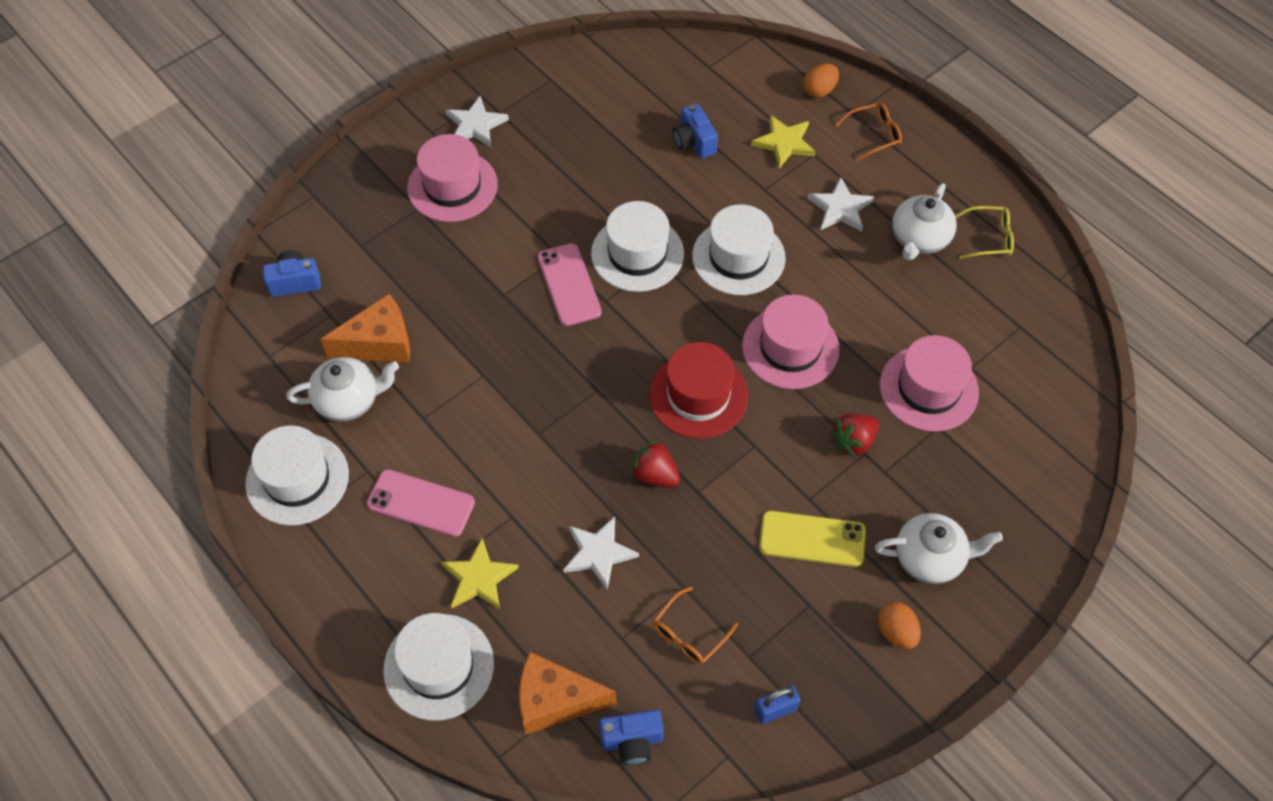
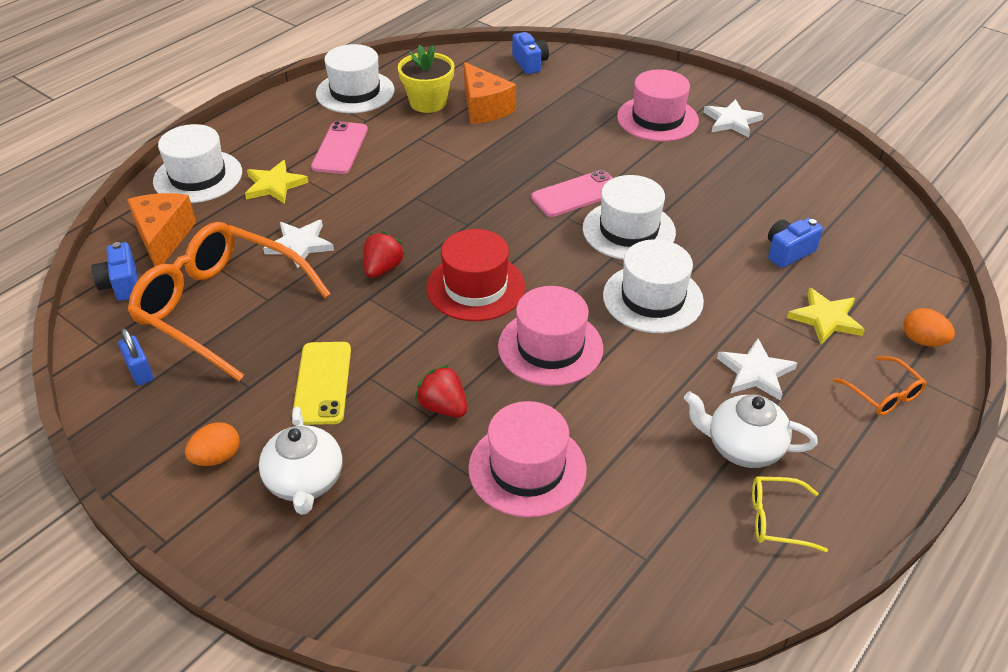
camera: 80 degrees right, 15 degrees down
(348, 400) = (428, 102): white teapot -> yellow flower pot
(689, 634) = (220, 308): orange glasses -> orange glasses, size x2.39
(989, 238) = (776, 519): yellow glasses -> yellow glasses turned 105 degrees clockwise

